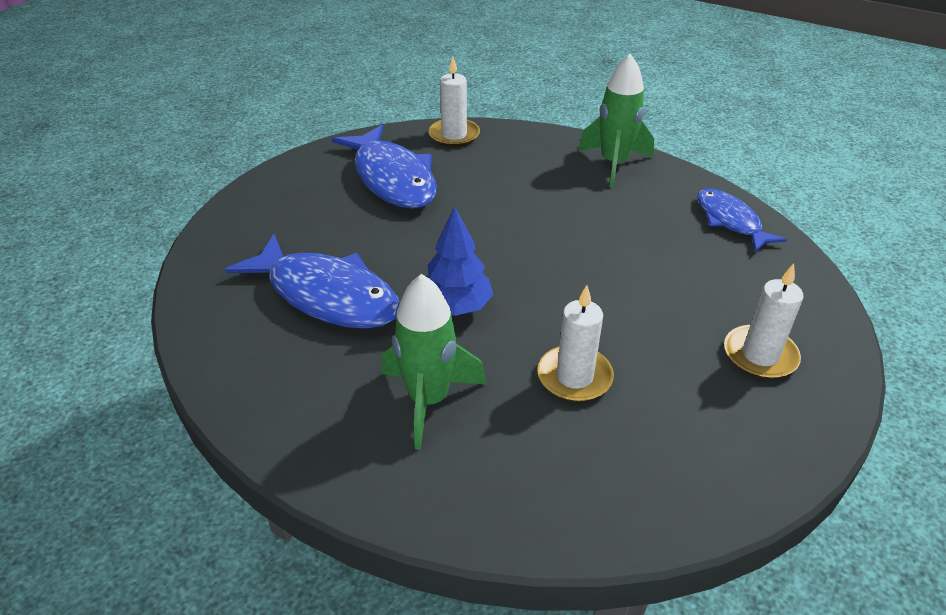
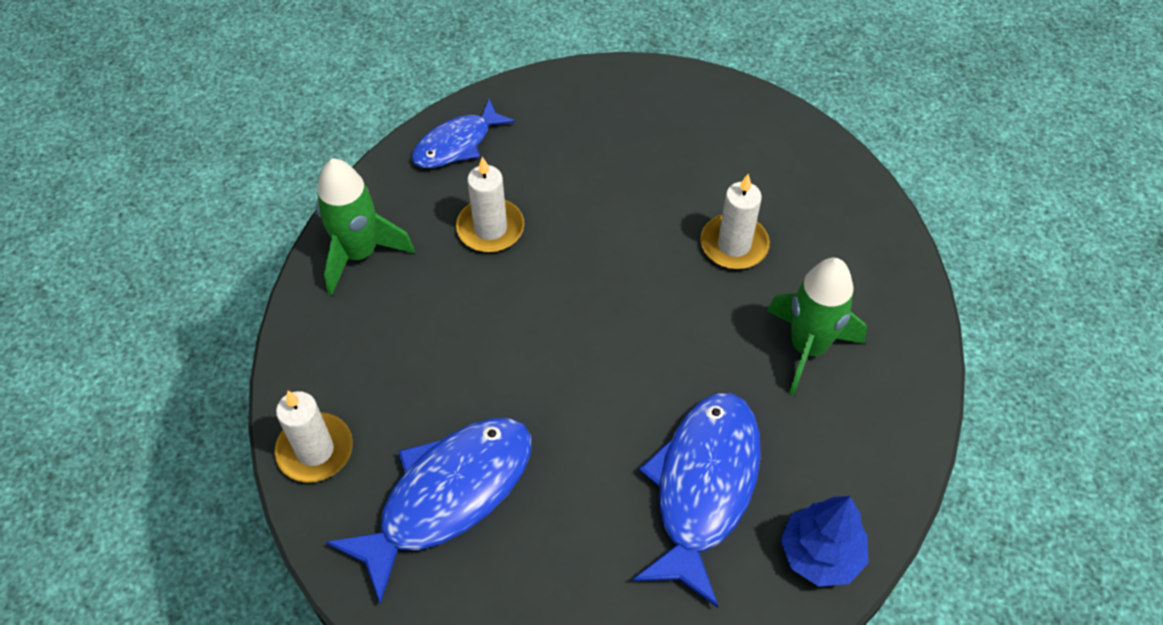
camera: 105 degrees left, 15 degrees up
(456, 306) = (676, 357): blue tree -> blue tree (820, 554)
(760, 355) = (656, 122): white candle -> white candle (490, 228)

